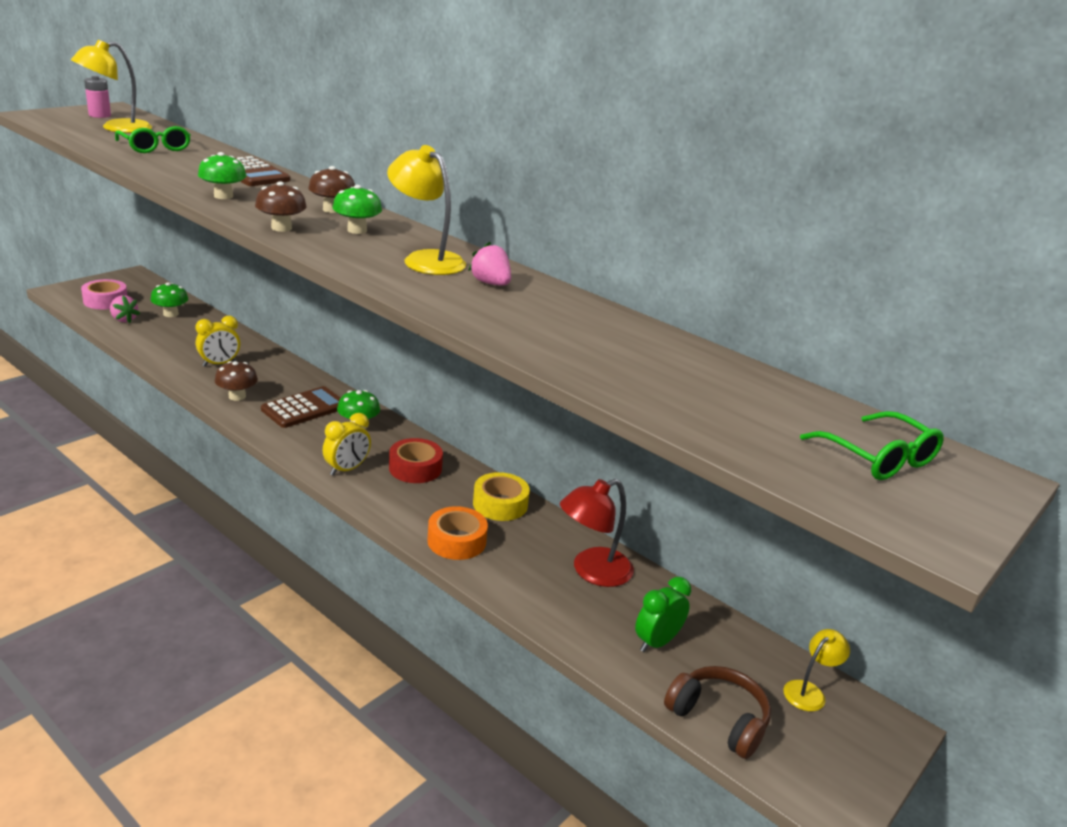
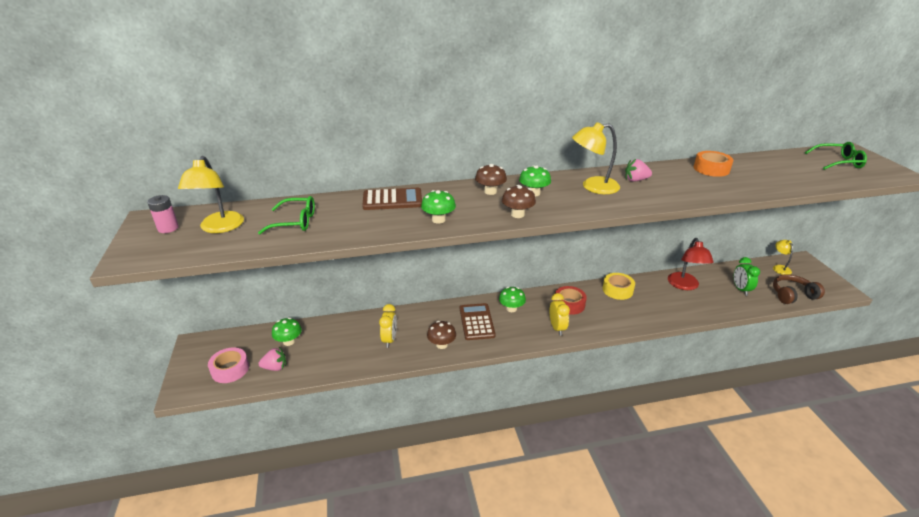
camera: 50 degrees left, 5 degrees up
(456, 541) = (644, 315): orange tape -> orange tape (711, 169)

